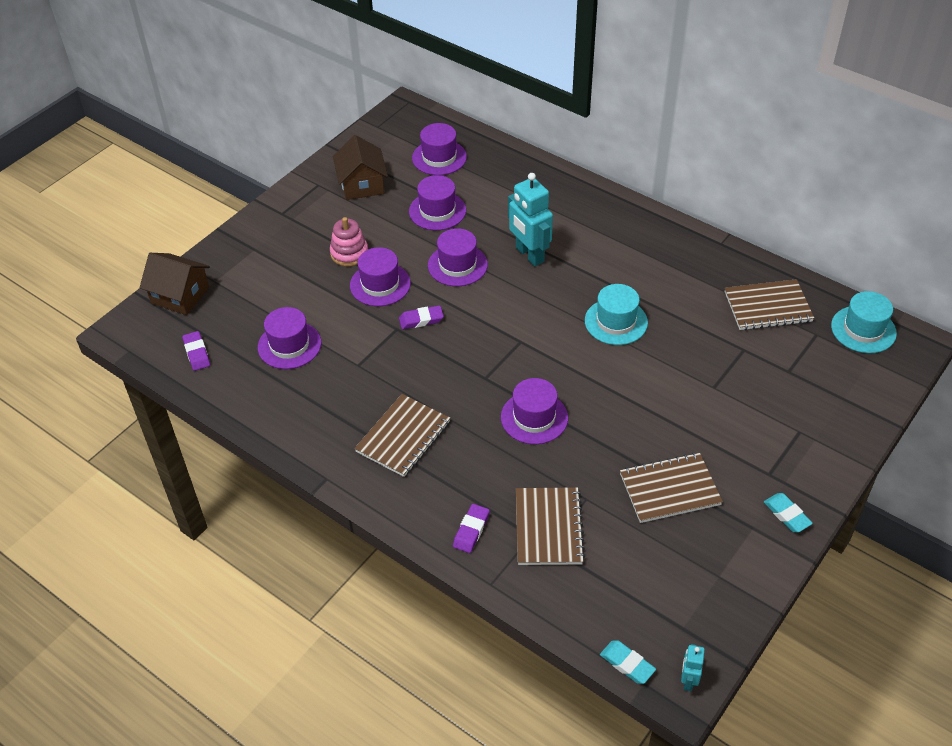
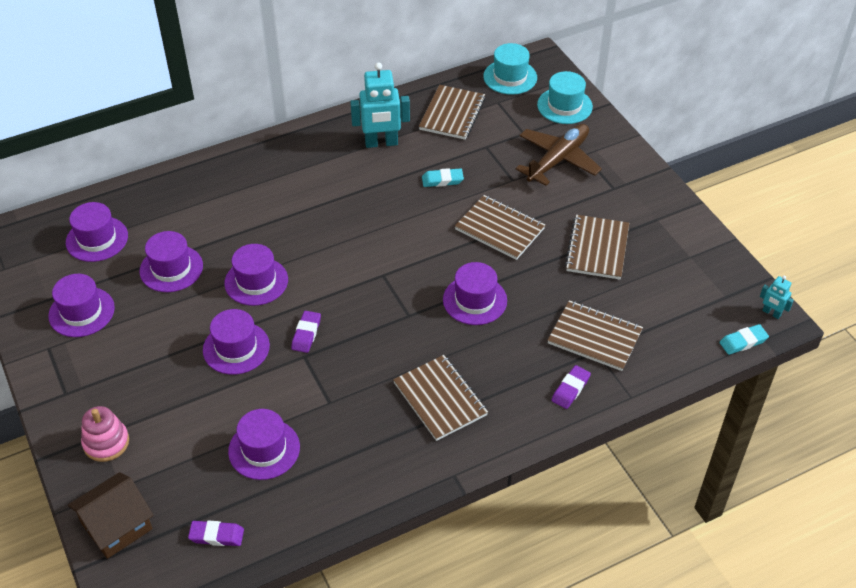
camera: 65 degrees left, 0 degrees up
(349, 253) = (173, 357): pink stacking toy -> pink stacking toy (106, 442)
(362, 184) = (81, 312): brown house -> purple hat
(471, 530) = (570, 389): purple eraser -> purple eraser turned 75 degrees clockwise
(529, 255) = (283, 227): turquoise robot -> turquoise robot (381, 143)
(616, 322) = (404, 206): turquoise hat -> turquoise hat (564, 106)
(638, 402) = (499, 229): none -> brown notebook
(773, 413) = (558, 160): none -> brown plane
(787, 515) = (655, 196): turquoise eraser -> turquoise eraser (442, 180)

